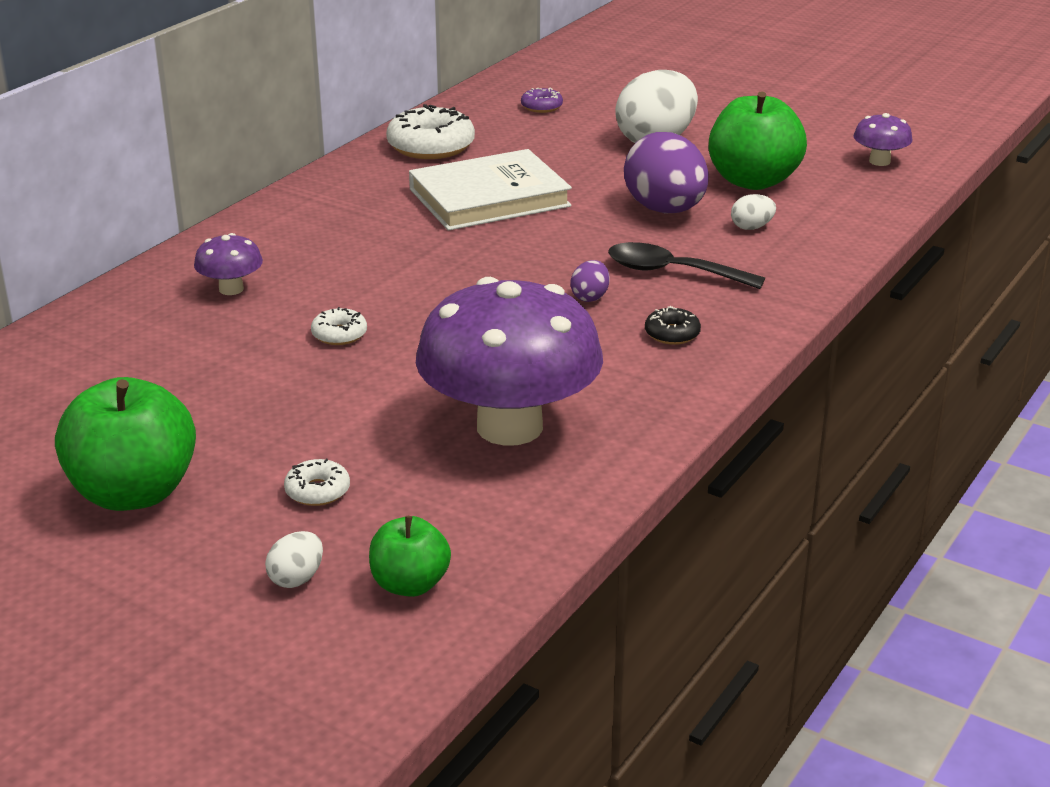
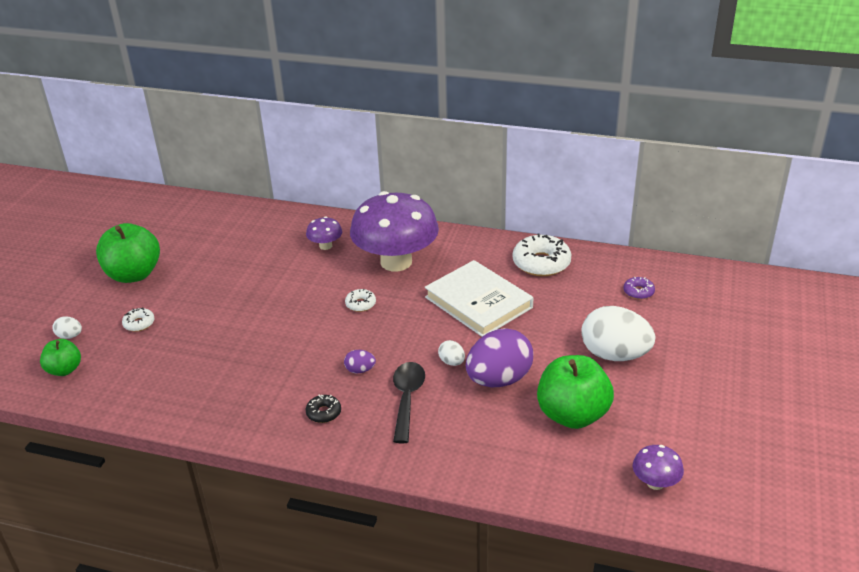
camera: 75 degrees right, 5 degrees up
(339, 334) = (288, 291): white donut -> white donut (360, 304)
(509, 427) = (205, 370): purple mushroom -> purple mushroom (396, 262)
(751, 227) = (492, 426): white egg -> white egg (452, 362)

